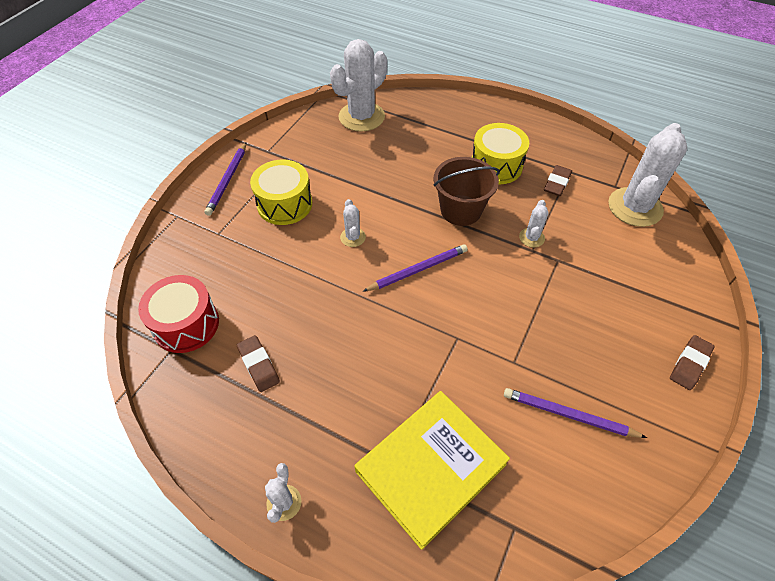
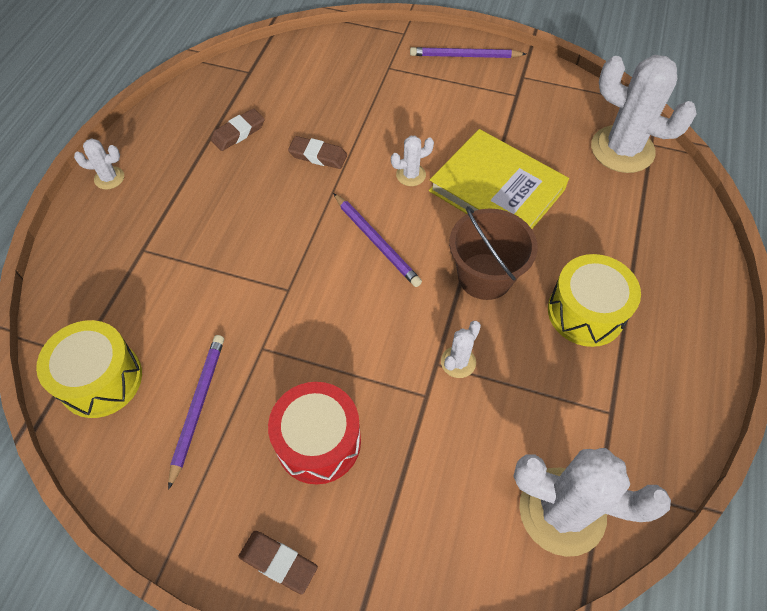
camera: 80 degrees right, 5 degrees up
(186, 324) = (276, 74): red drum -> red drum (318, 441)
(284, 204) = (444, 108): yellow drum -> yellow drum (101, 379)
(431, 468) = (138, 280): yellow book -> yellow book (496, 190)
(531, 238) = (458, 362): white cactus -> white cactus turned 60 degrees counterclockwise
(557, 183) = (578, 394): brown eraser -> brown eraser (318, 155)

